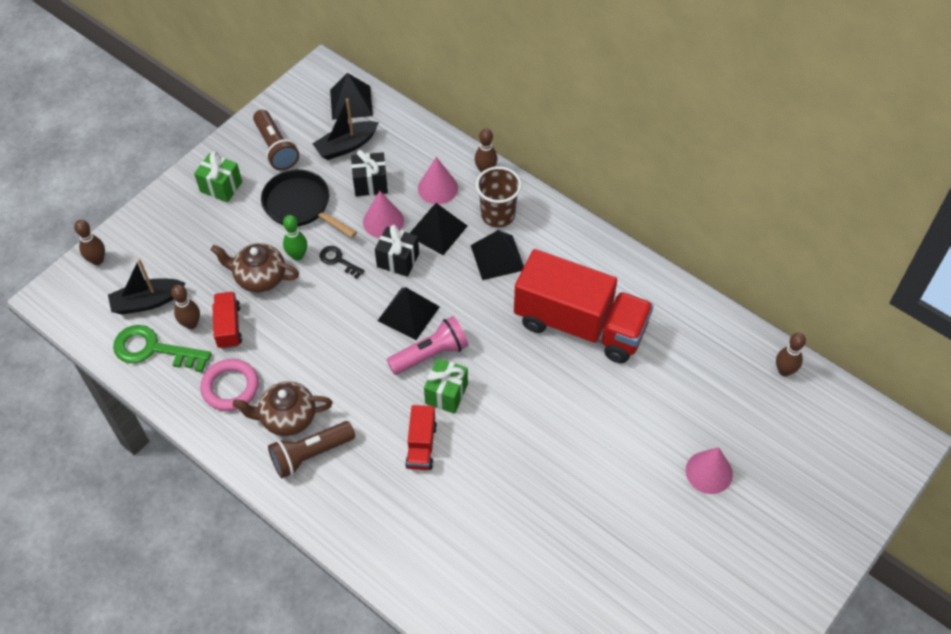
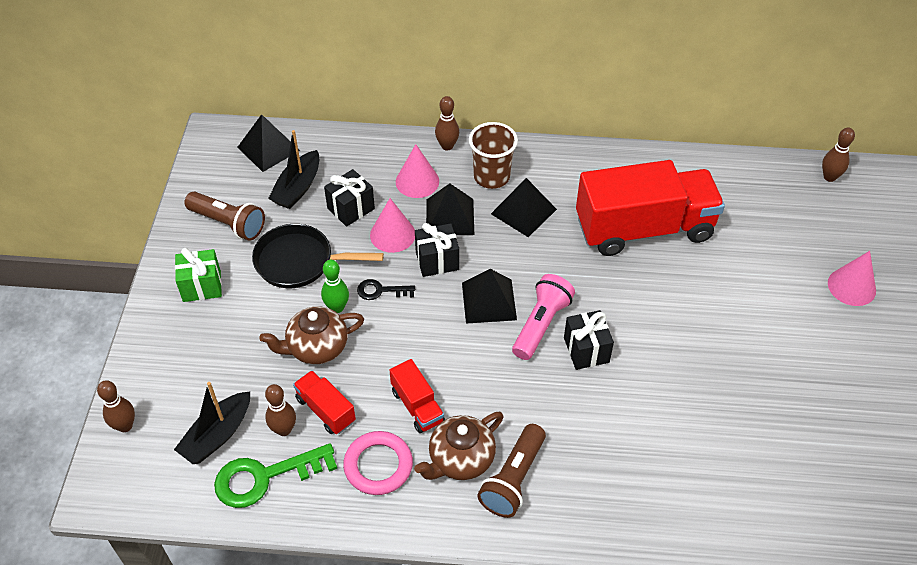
camera: 35 degrees left, 5 degrees down
(421, 446) = (606, 408): red truck -> red truck (417, 406)
(446, 393) = (586, 350): green gift -> black gift

